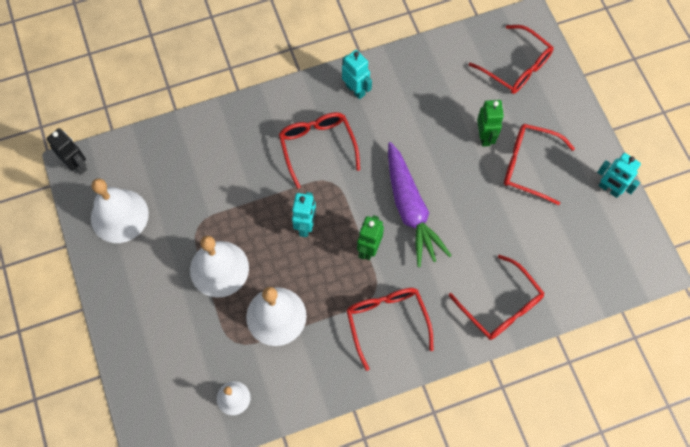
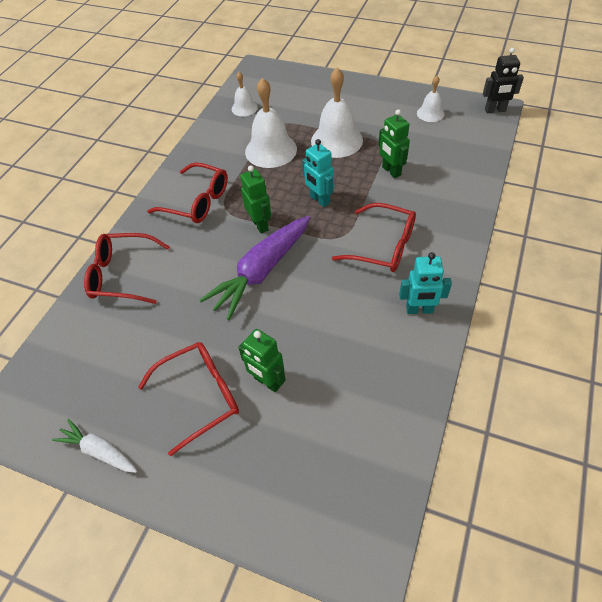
camera: 135 degrees right, 15 degrees down
(119, 216) = (430, 113): white bell -> white bell, size x0.54
(228, 196) = (391, 171): none -> green robot
(410, 209) = (261, 271): purple carrot -> purple carrot turned 75 degrees counterclockwise
(515, 66) = (317, 486): red glasses -> none
(609, 189) = (99, 451): turquoise robot -> white carrot

